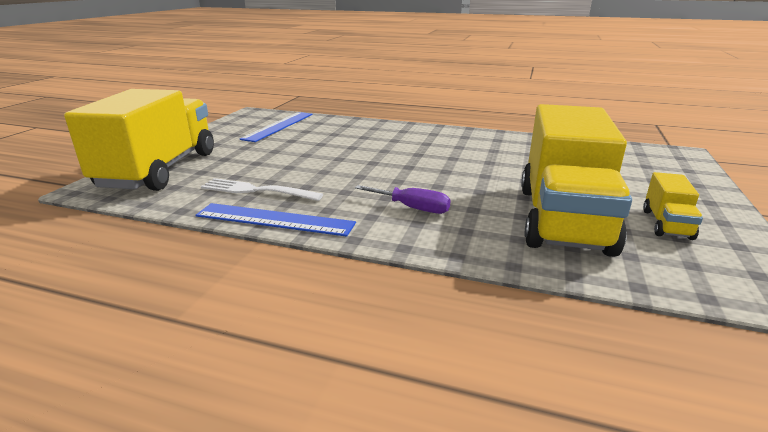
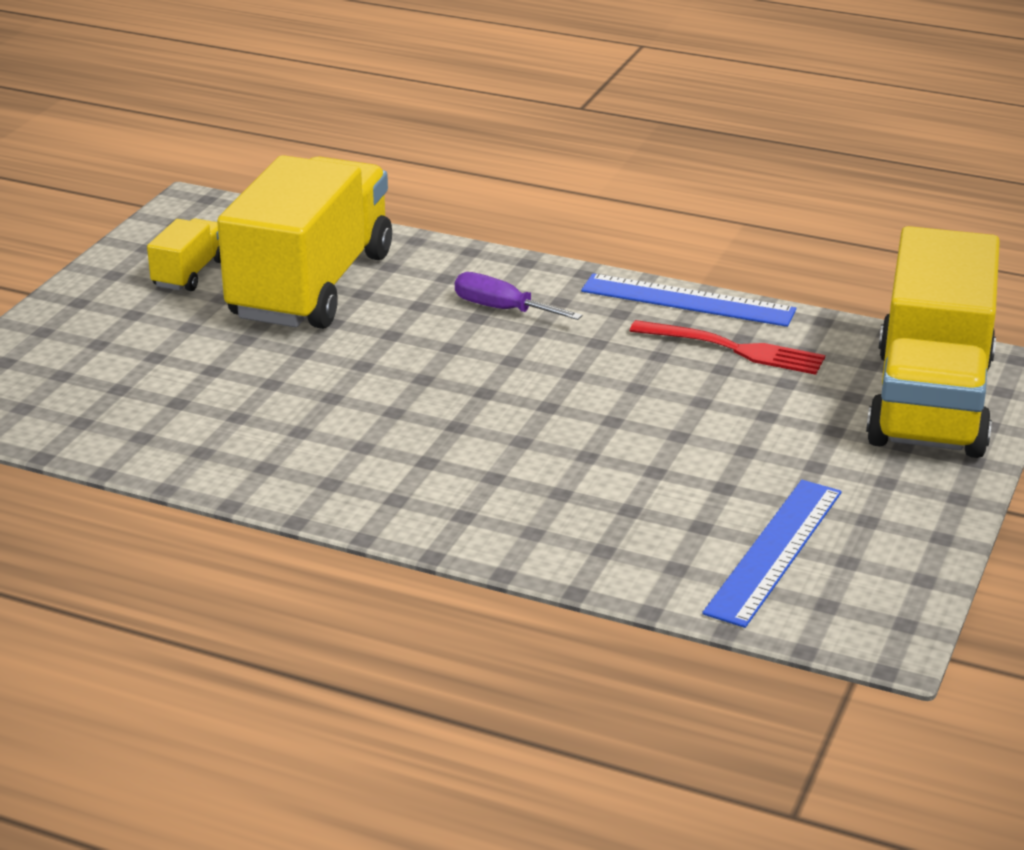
camera: 175 degrees left, 5 degrees up
(257, 190) = (734, 349): white fork -> red fork

